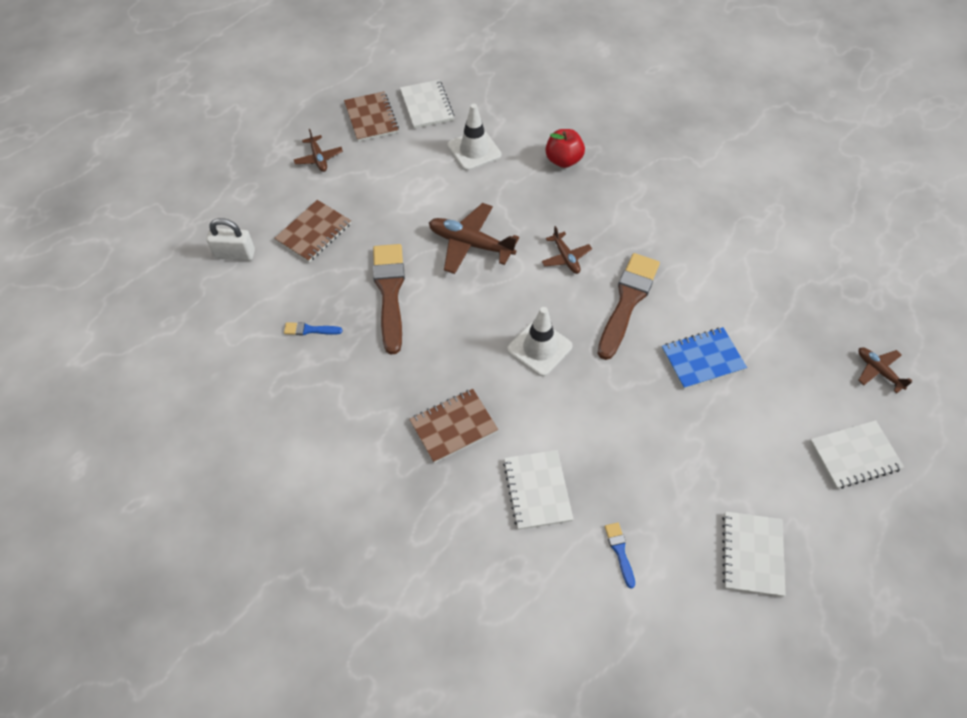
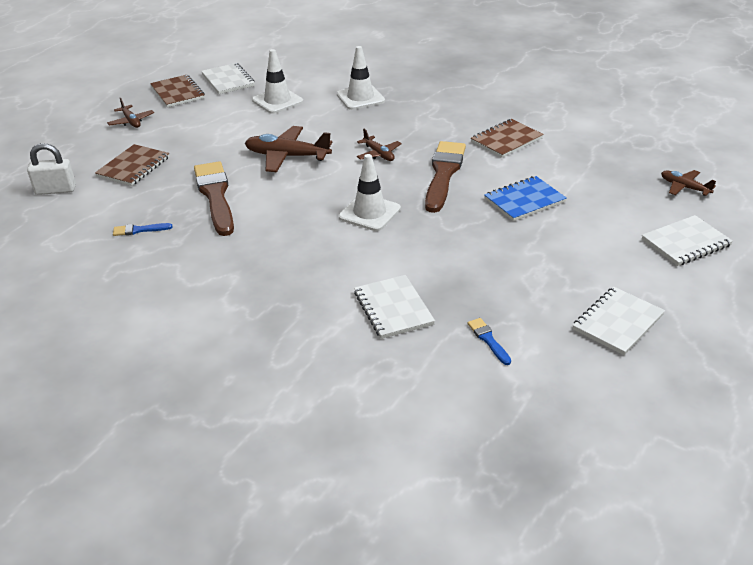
camera: 10 degrees left, 20 degrees down
(453, 426) = (298, 276): brown notebook -> brown notebook (506, 140)
(563, 160) = (360, 98): red apple -> white traffic cone
(752, 554) = (617, 322): white notebook -> white notebook turned 45 degrees clockwise

